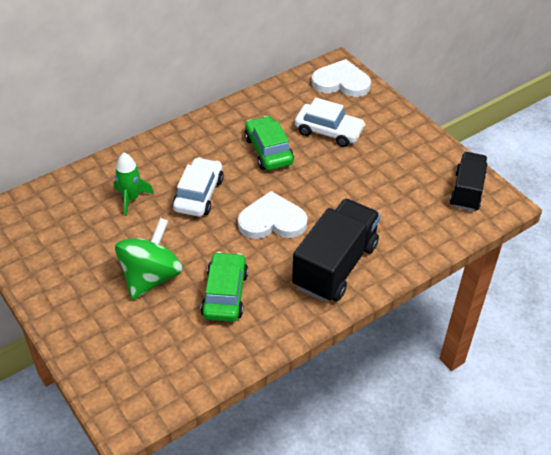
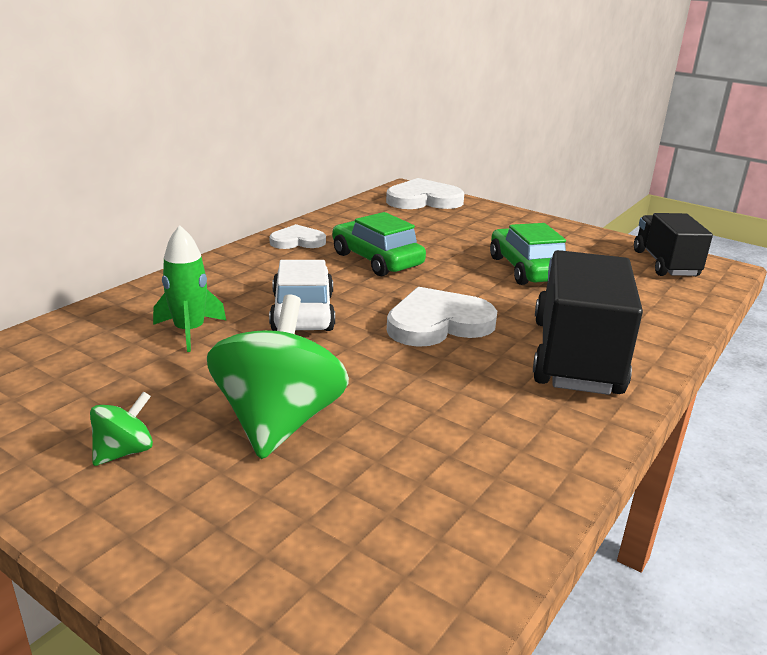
camera: 20 degrees left, 20 degrees down
(76, 279) = (124, 451): none -> green spinning top
(225, 294) = (430, 420): green car -> green car (527, 269)
(227, 120) = (297, 241): none -> white heart
(329, 131) = (444, 236): white car -> none

